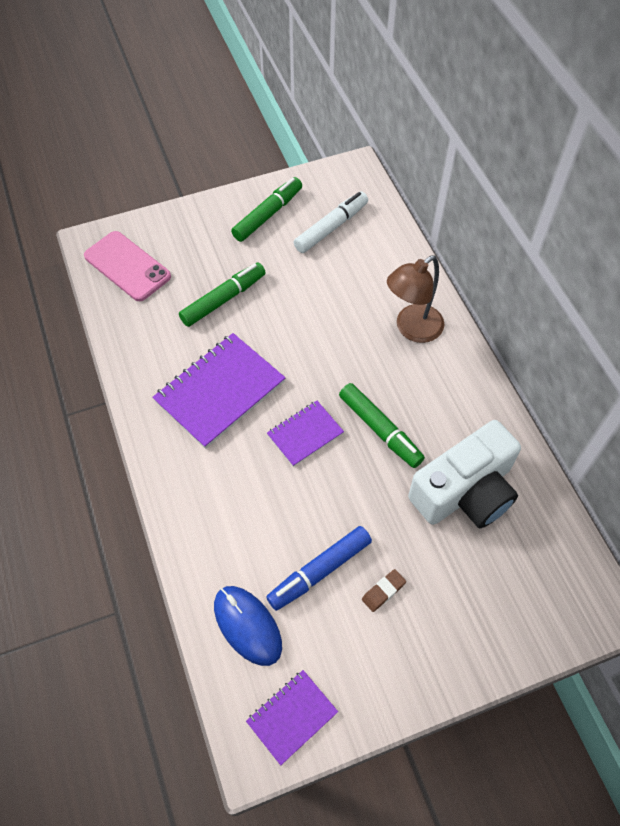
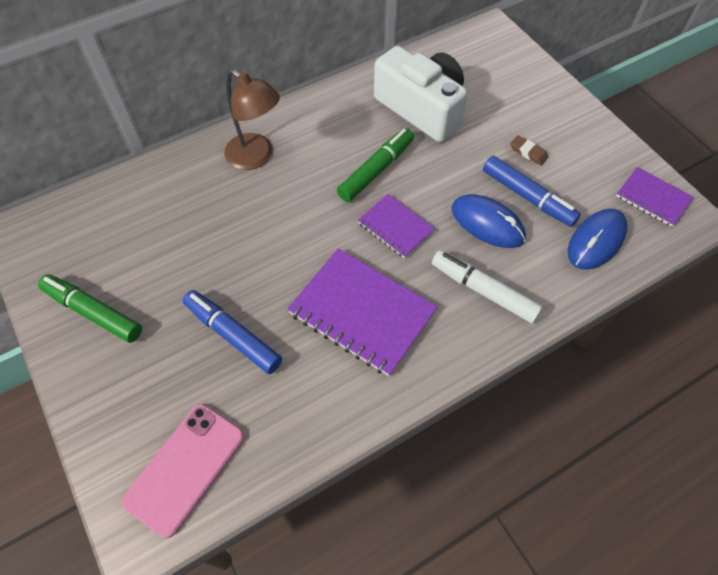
camera: 100 degrees left, 0 degrees up
(223, 299) = (233, 335): green marker -> blue marker
(292, 520) = (487, 223): none -> blue mouse
(331, 227) = (117, 242): white marker -> white marker (483, 291)

